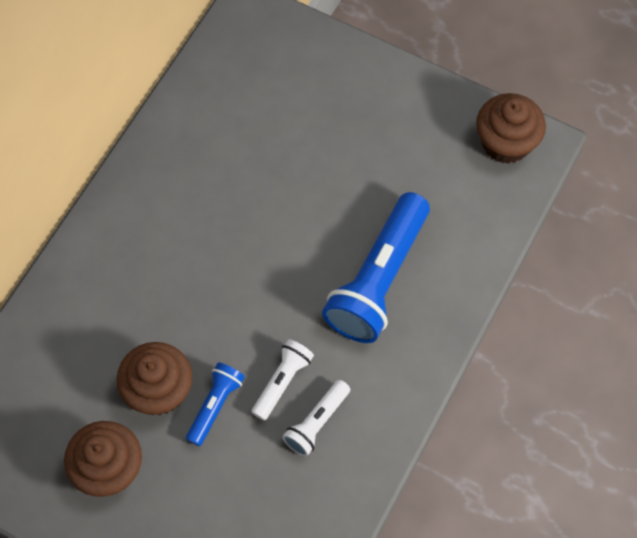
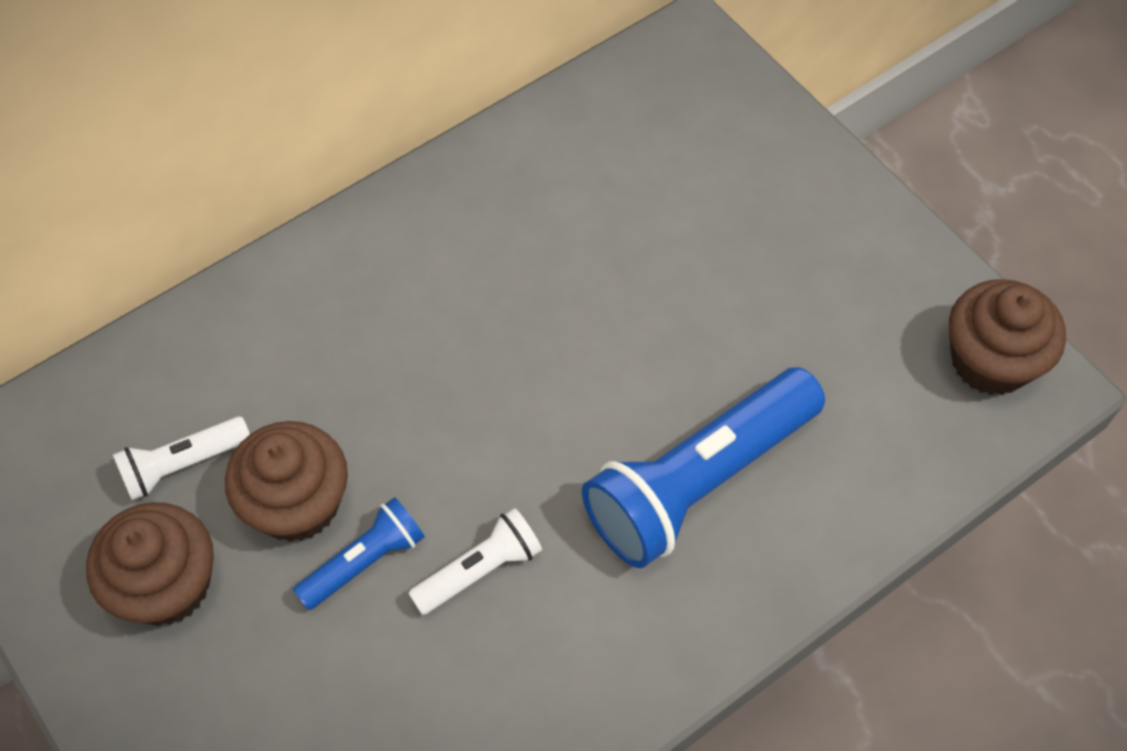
camera: 25 degrees right, 5 degrees down
(316, 423) = (499, 654): white flashlight -> white flashlight (182, 464)

